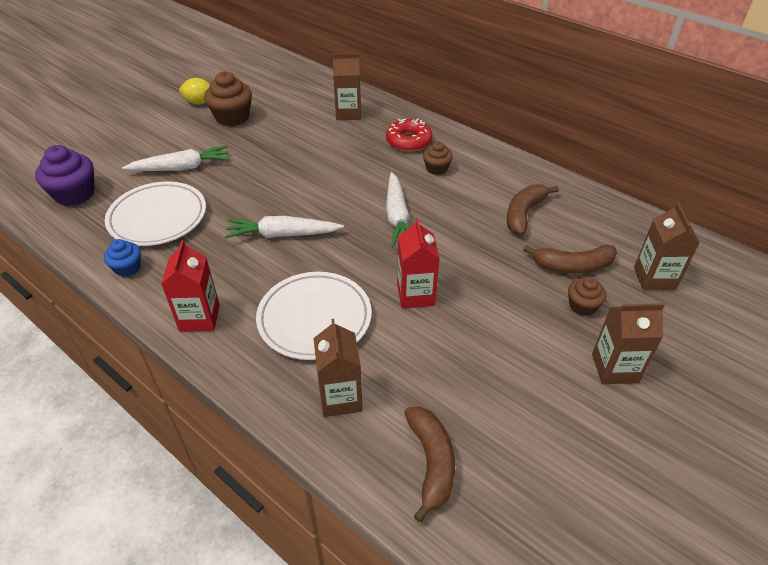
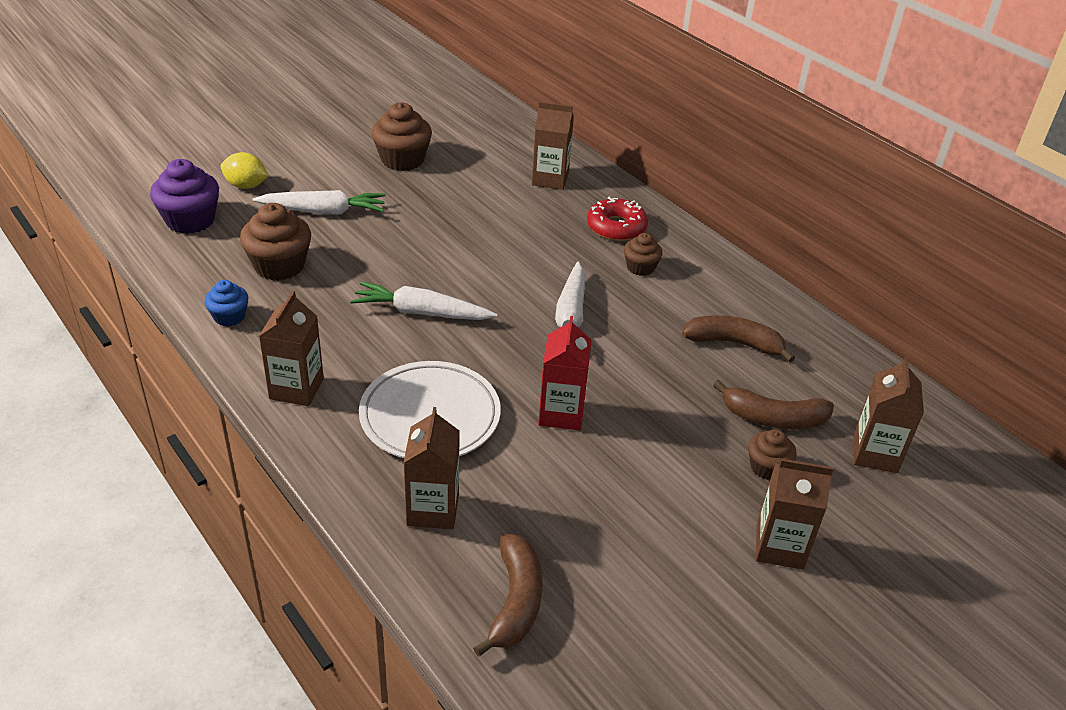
camera: 10 degrees right, 5 degrees down
(158, 218) = (279, 265): white plate -> brown cupcake
(199, 318) = (296, 389): red carton -> brown carton
(200, 102) = (368, 135): yellow lemon -> yellow lemon (246, 186)
(524, 213) = (734, 343): brown banana -> brown banana turned 60 degrees clockwise

